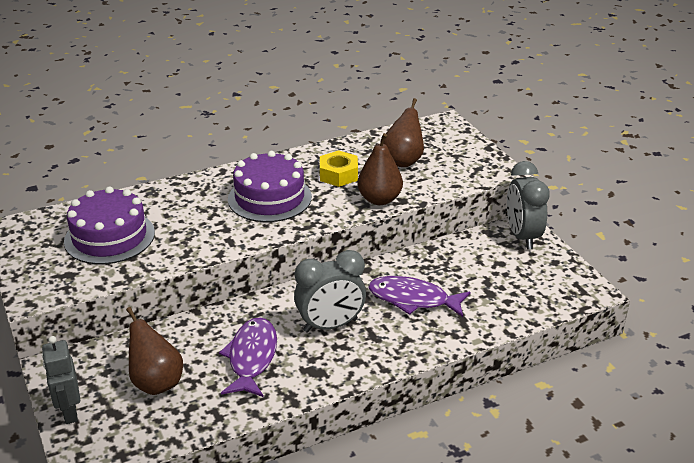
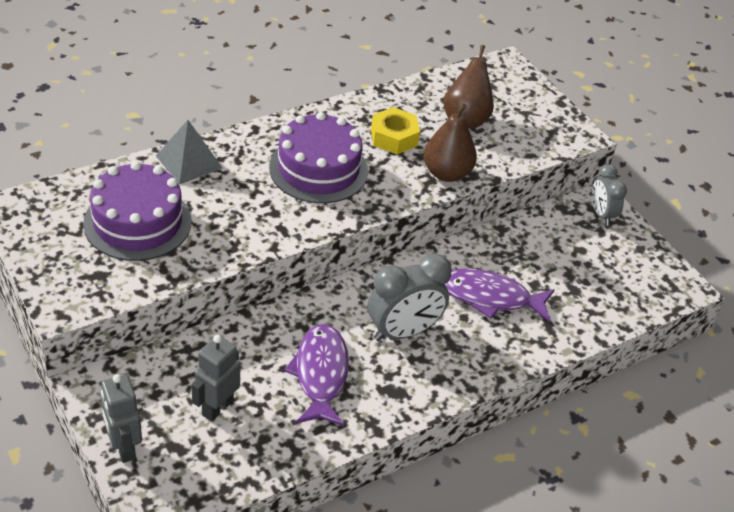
camera: 10 degrees left, 10 degrees up
(156, 382) = (217, 407): brown pear -> grey robot
(162, 194) = (189, 162): none -> grey pyramid
(522, 236) = (601, 214): grey clock -> grey clock, size x0.62

